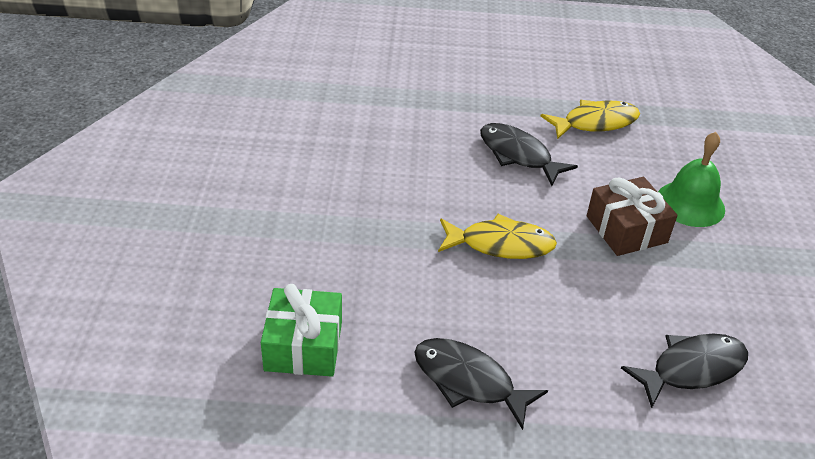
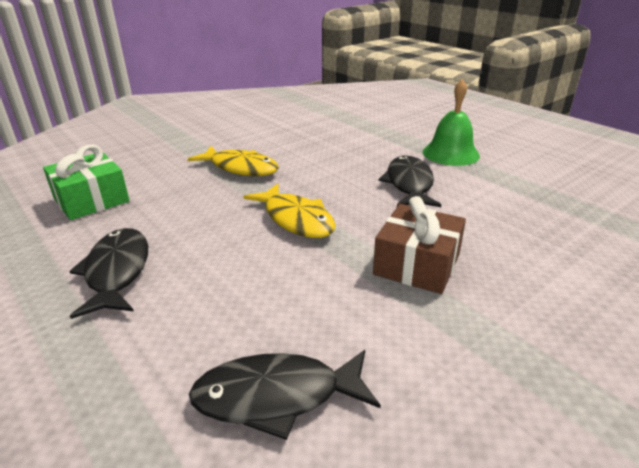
camera: 50 degrees right, 10 degrees down
(595, 123) = (516, 194): yellow fish -> yellow fish (240, 168)
(690, 203) = (523, 283): green bell -> green bell (450, 153)
(691, 369) = (277, 396): black fish -> black fish turned 150 degrees clockwise

